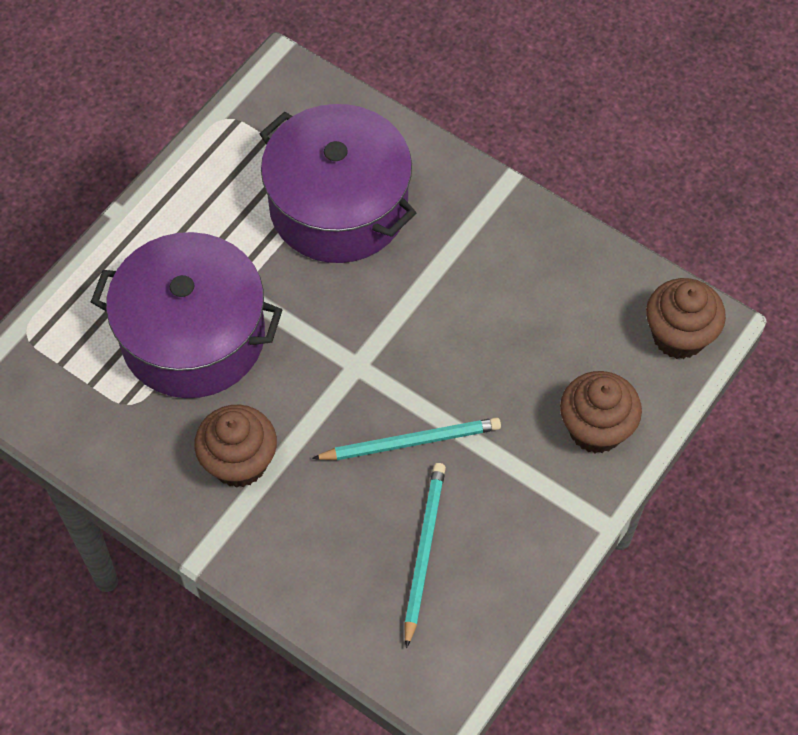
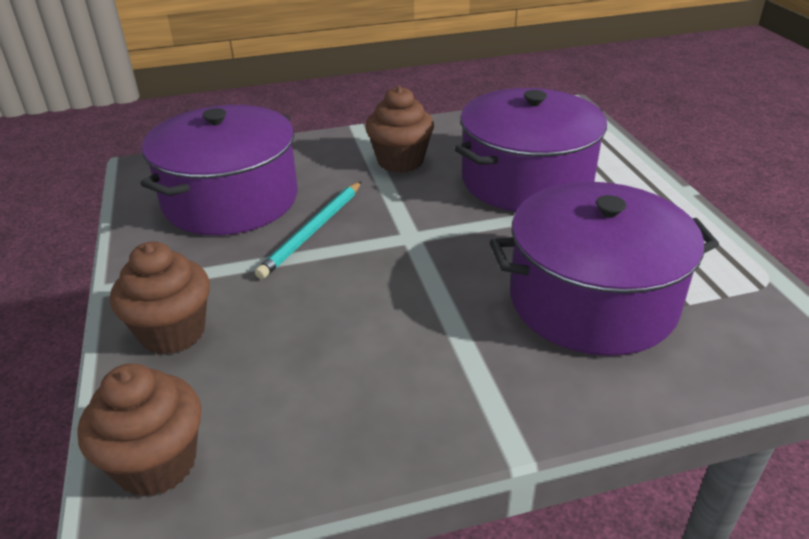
camera: 130 degrees right, 25 degrees down
(423, 551) = (231, 199): turquoise pencil -> purple pot

